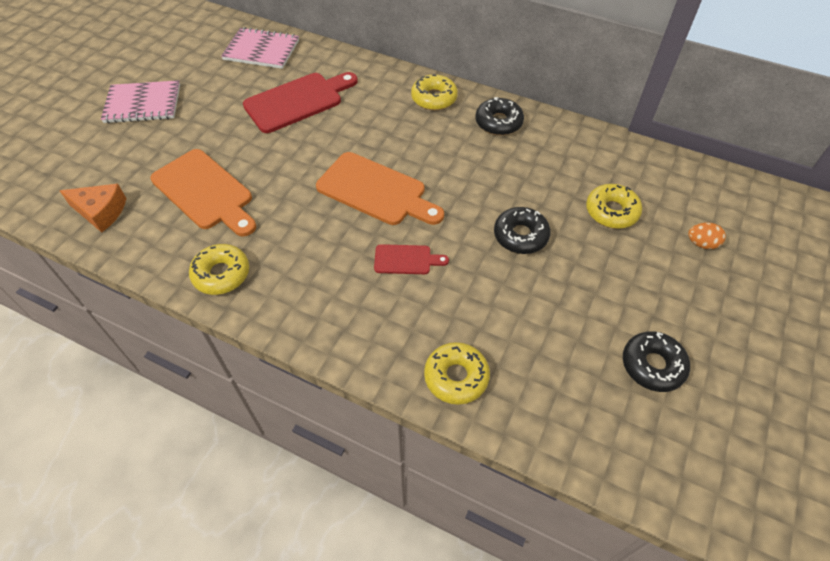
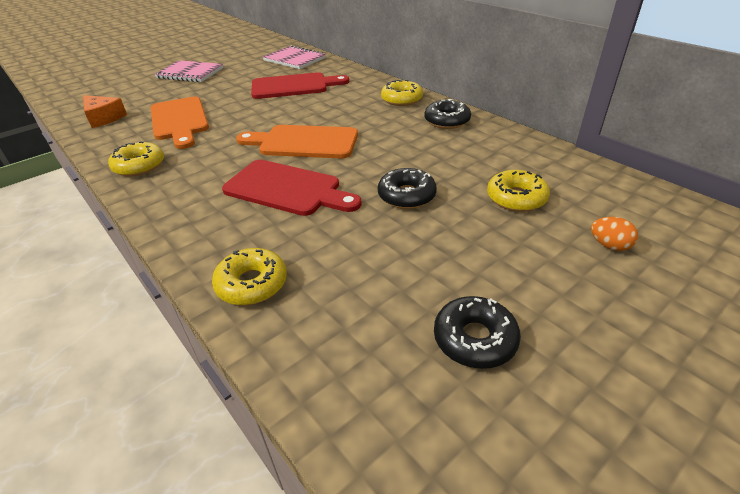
camera: 25 degrees right, 15 degrees down
(376, 191) = (304, 142): orange cutting board -> orange cutting board turned 135 degrees clockwise
(406, 259) = (287, 189): red cutting board -> red cutting board, size x1.94

